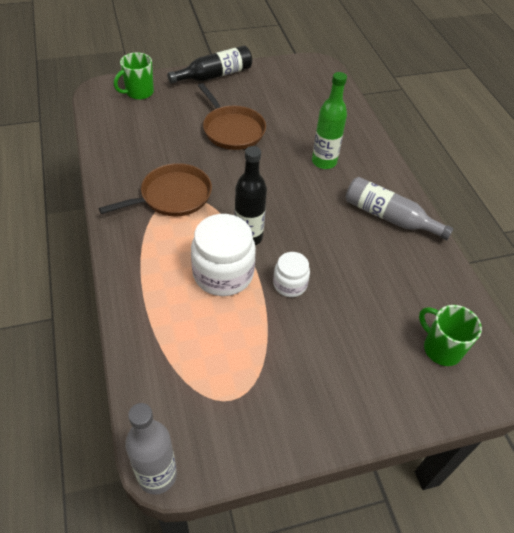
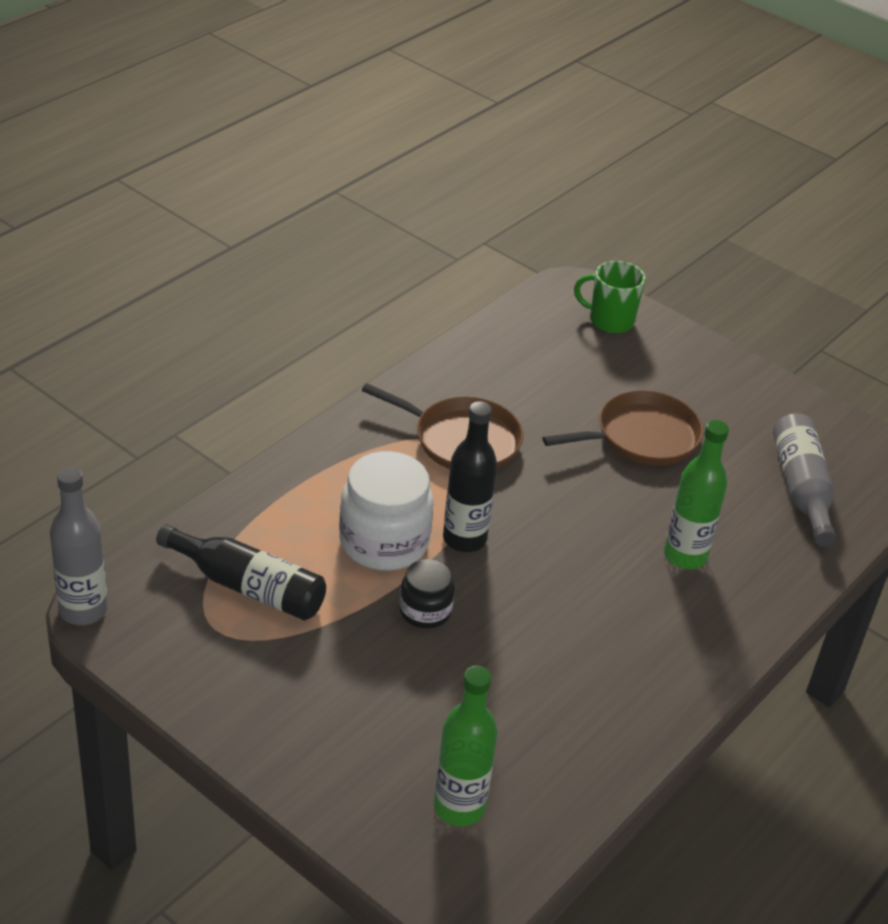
camera: 55 degrees right, 10 degrees down
(215, 75) = (732, 370): black bottle -> black bottle (248, 587)
(232, 129) = (642, 437): brown pan -> brown pan turned 135 degrees counterclockwise
(290, 284) = (425, 611): white jar -> black jar
(389, 217) = (649, 669): grey bottle -> grey bottle (801, 488)
(441, 348) = (459, 807): green mug -> green bottle

